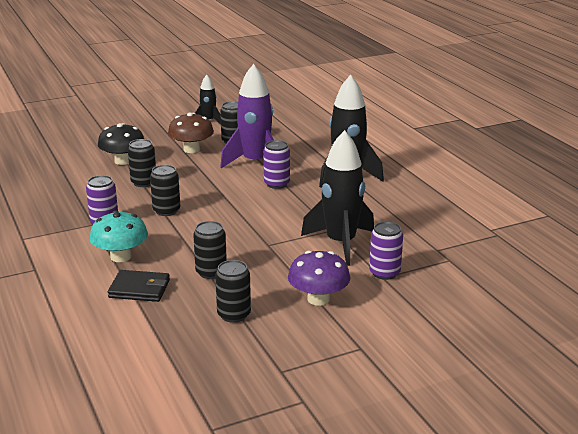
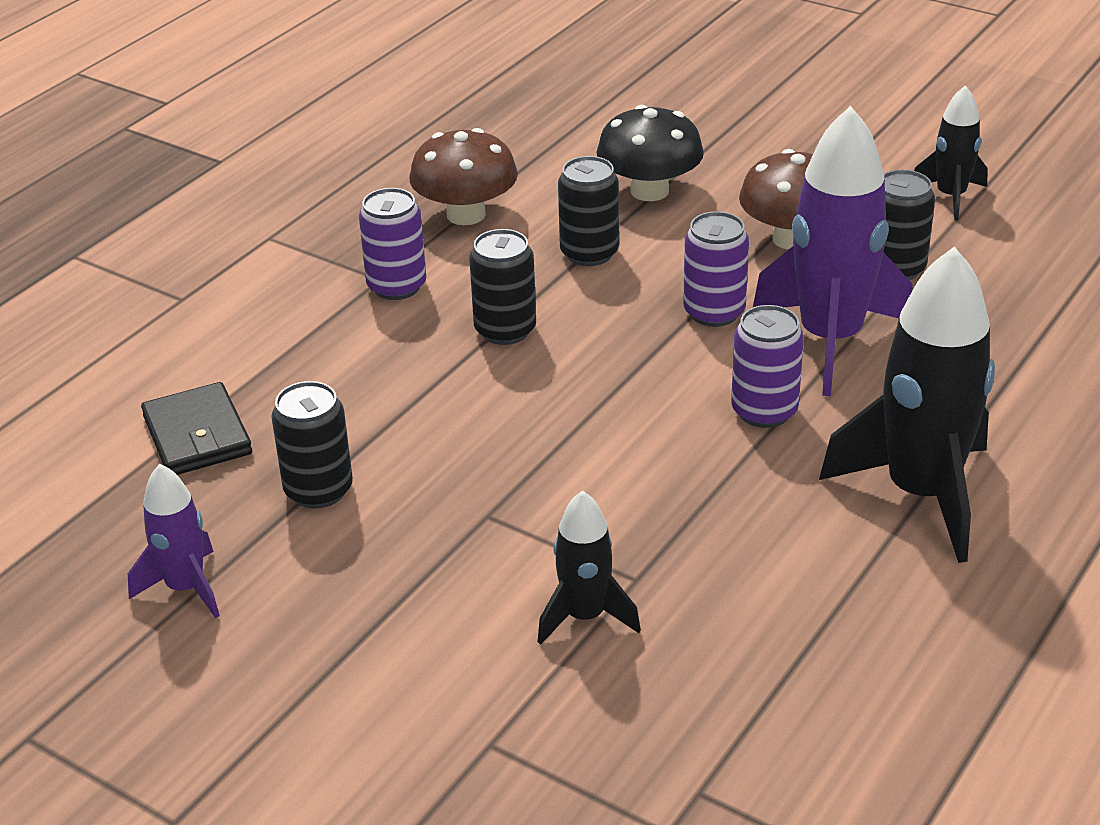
camera: 60 degrees right, 10 degrees up
(79, 196) = (466, 214): none -> brown mushroom
(121, 256) = (291, 362): turquoise mushroom -> none
(234, 314) = (185, 588): black can -> purple rocket
(318, 299) = (323, 679): purple mushroom -> none
(341, 243) = (585, 616): black rocket -> black rocket, size x0.53
(384, 273) = (511, 739): purple can -> purple can (714, 312)

